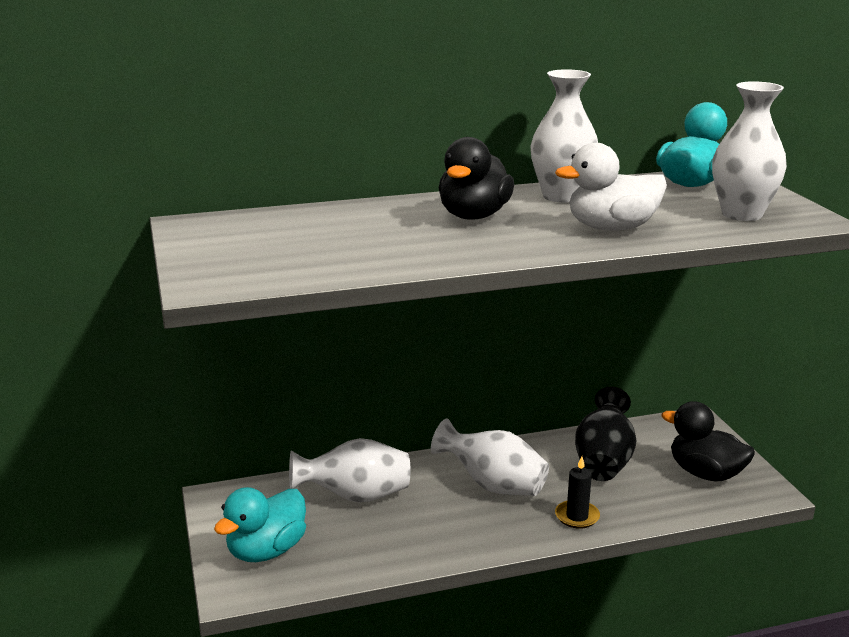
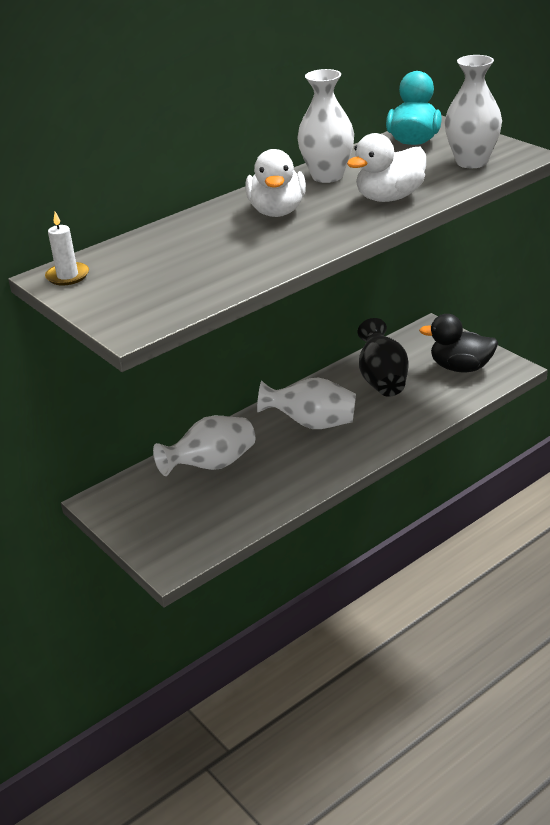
camera: 20 degrees left, 10 degrees up
(203, 226) = (67, 276): none -> white candle
(266, 551) = (173, 528): turquoise duck -> none
(474, 216) = (277, 211): black duck -> white duck
(577, 516) = (389, 428): black candle -> none

